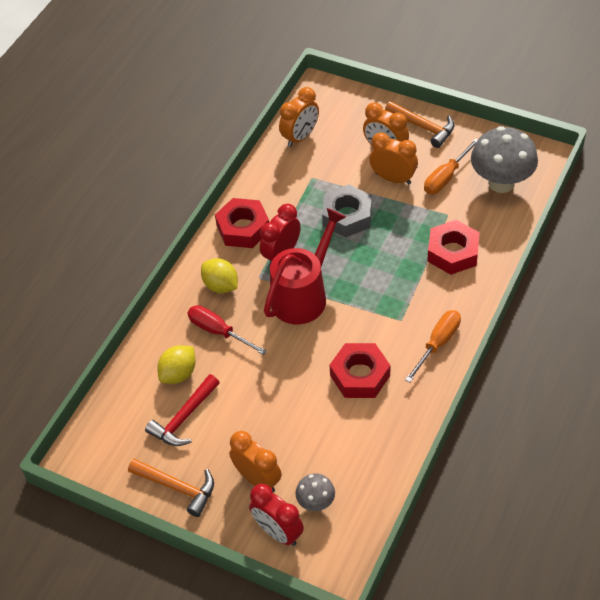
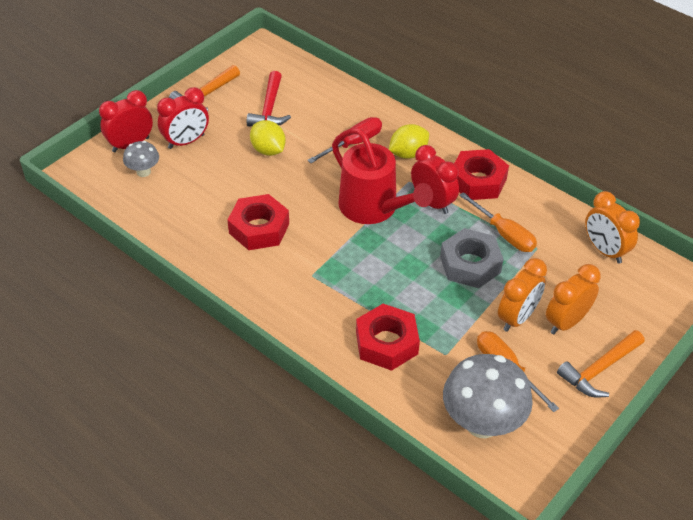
camera: 100 degrees right, 5 degrees down
(178, 374) = (317, 112): yellow lemon -> yellow lemon (268, 150)
(183, 418) = (269, 109): red hammer -> red hammer turned 135 degrees counterclockwise
(257, 479) = (186, 142): orange clock -> red clock
(438, 343) = (269, 296): orange screwdriver -> orange screwdriver (504, 234)

